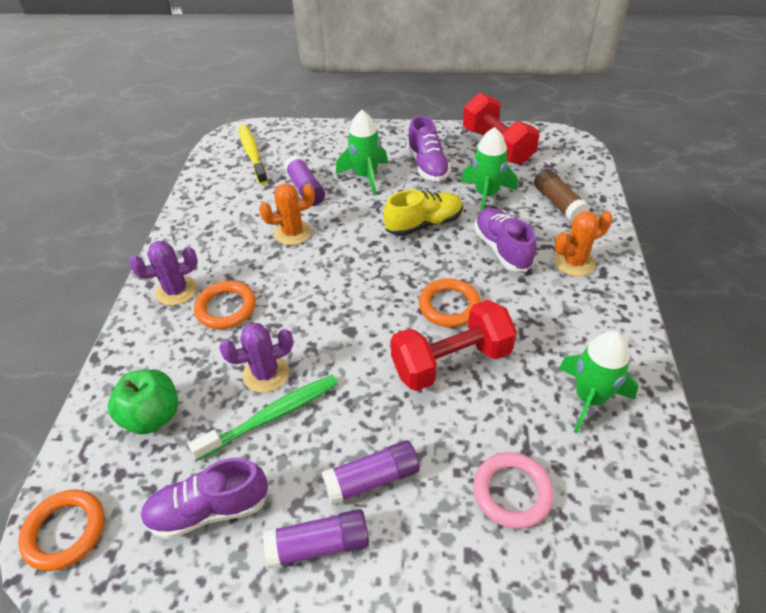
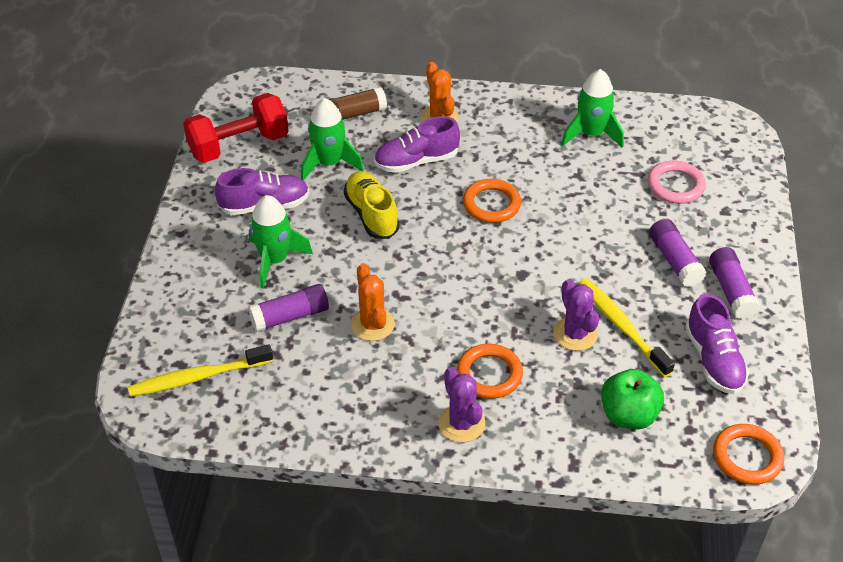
camera: 90 degrees left, 0 degrees up
(272, 416) = (621, 326): green toothbrush -> yellow toothbrush
(451, 361) = (557, 208): red dumbbell -> none

